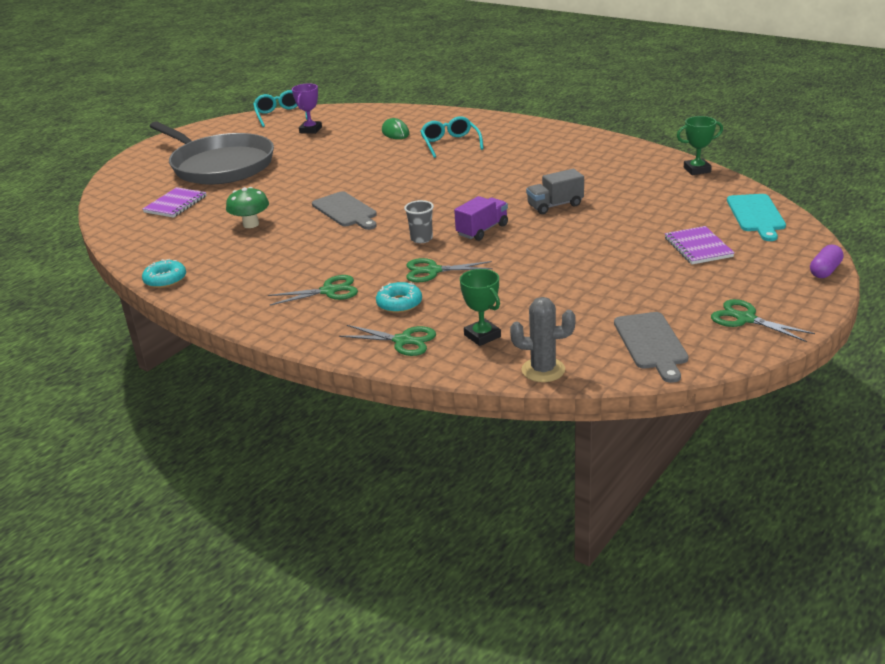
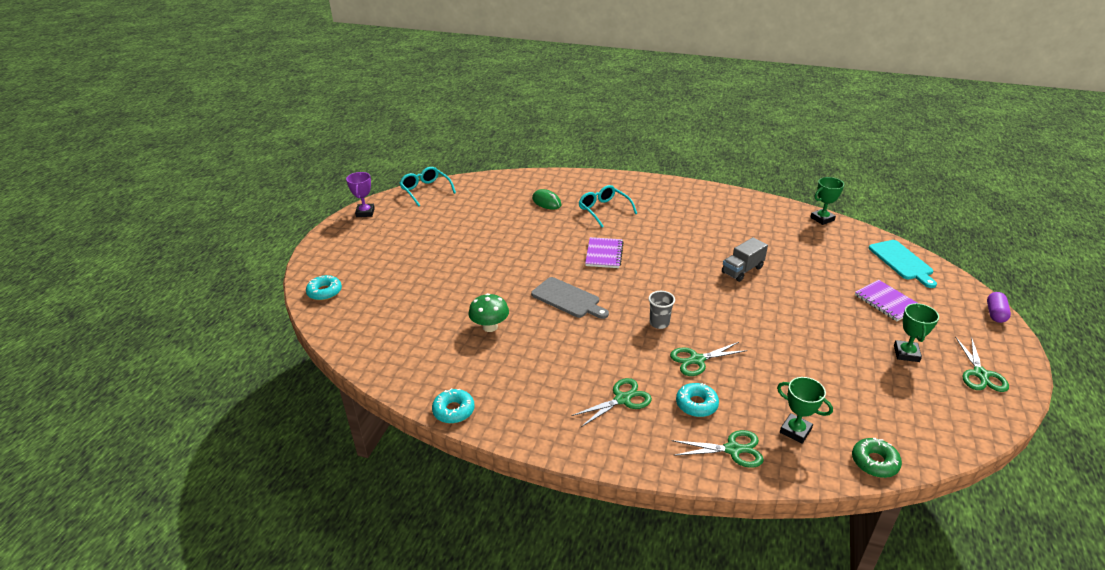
camera: 20 degrees left, 5 degrees up
(123, 184) = (324, 292): none -> turquoise donut
(175, 204) = (397, 311): purple notebook -> purple notebook (604, 254)
(219, 165) = (408, 257): grey pan -> none
(310, 130) = (466, 206): purple trophy -> purple trophy (365, 212)
(482, 230) = (703, 306): purple truck -> none
(543, 370) = (874, 462): grey cactus -> green donut
(651, 343) = (934, 415): grey cutting board -> none
(674, 292) = (906, 353): none -> green trophy
(745, 319) = (980, 374): green scissors -> green scissors turned 105 degrees counterclockwise

